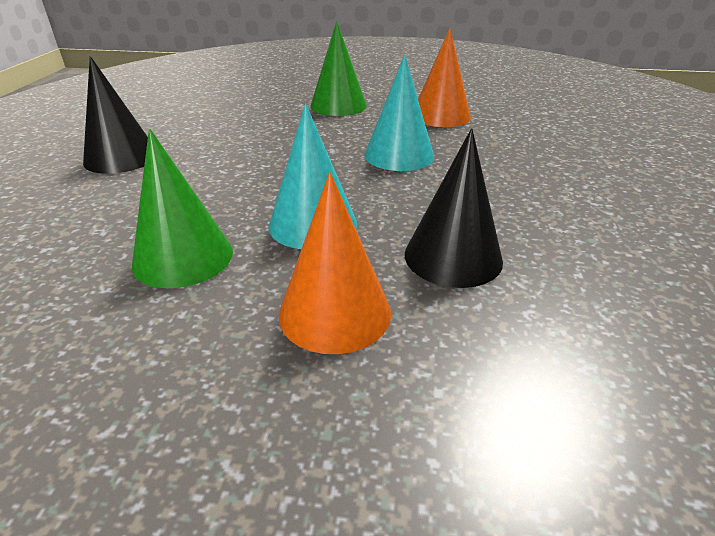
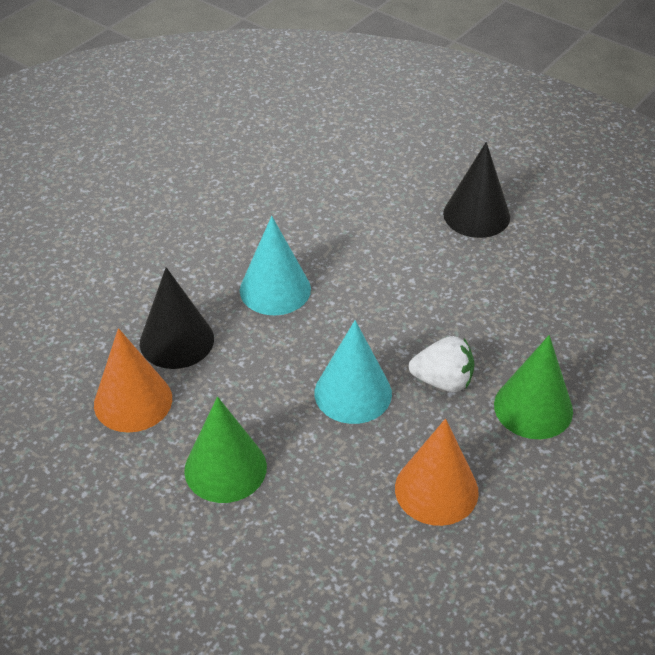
camera: 120 degrees right, 10 degrees up
(183, 257) = (284, 221): green cone -> green cone (225, 468)
(335, 312) = (176, 265): orange cone -> orange cone (133, 401)
(347, 131) = (443, 381): none -> white strawberry

